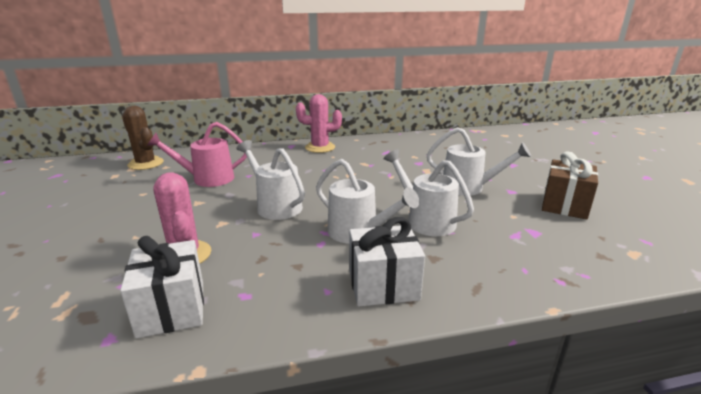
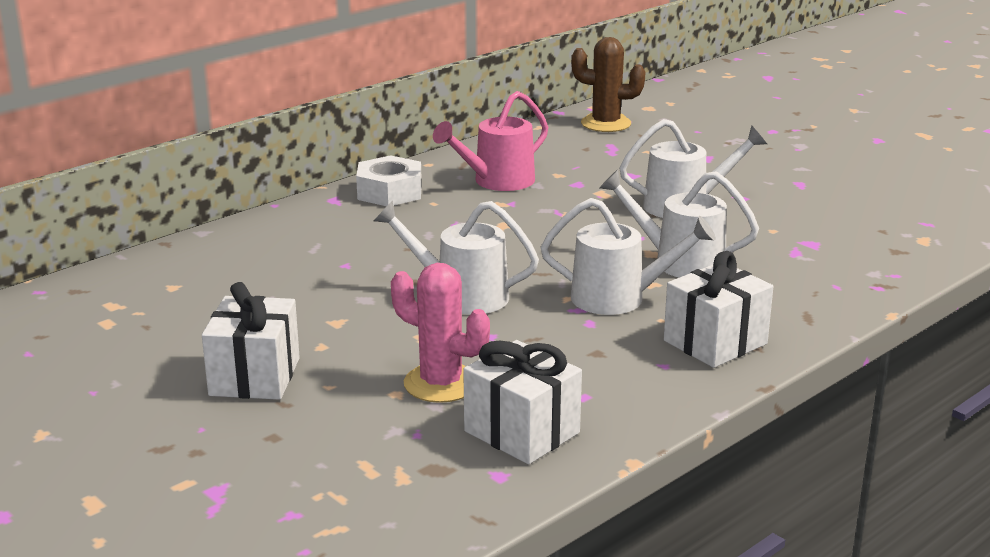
camera: 30 degrees left, 0 degrees up
(115, 220) = (255, 377): none -> white gift
(146, 163) = (124, 290): brown cactus -> brown cactus (606, 123)
(207, 179) = (286, 287): pink watering can -> pink watering can (496, 182)
(320, 147) = (389, 192): pink cactus -> white nut
(564, 205) = (817, 202): brown gift -> none

